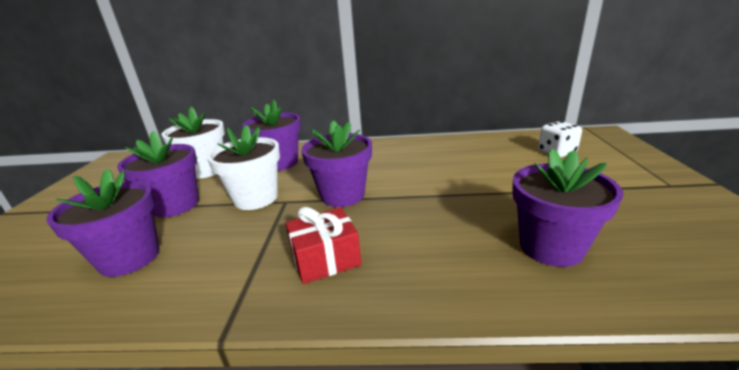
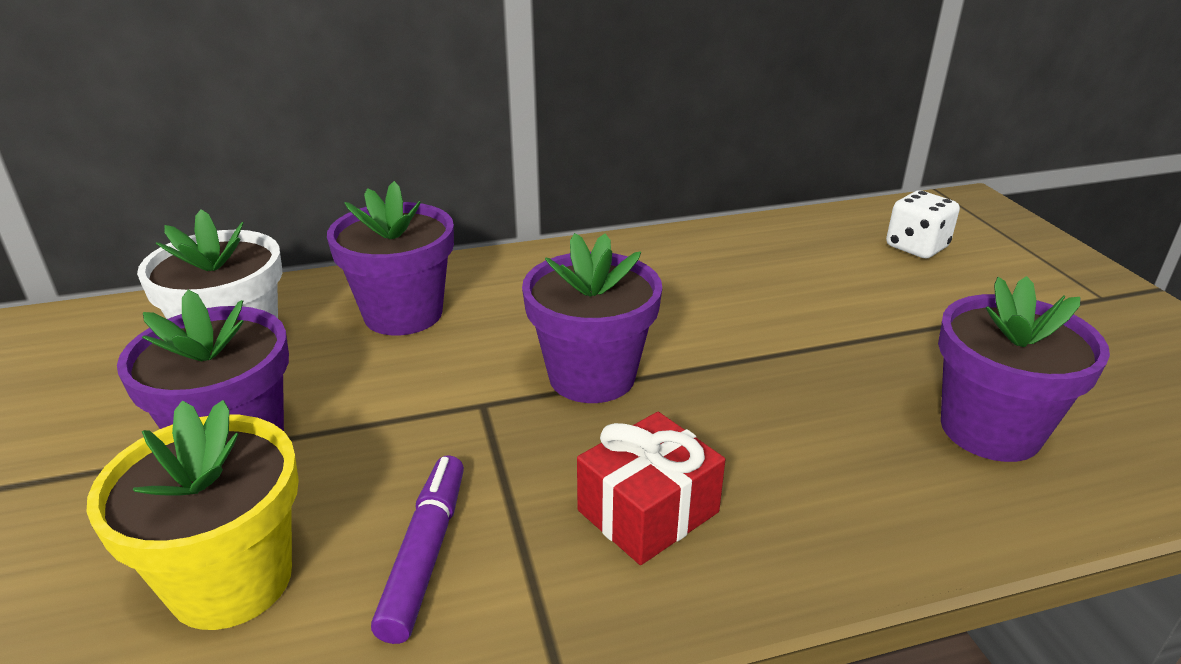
camera: 20 degrees left, 5 degrees up
(130, 258) = (231, 581): purple flower pot -> yellow flower pot
(211, 261) = (425, 554): none -> purple marker
(256, 198) = (413, 405): white flower pot -> none

